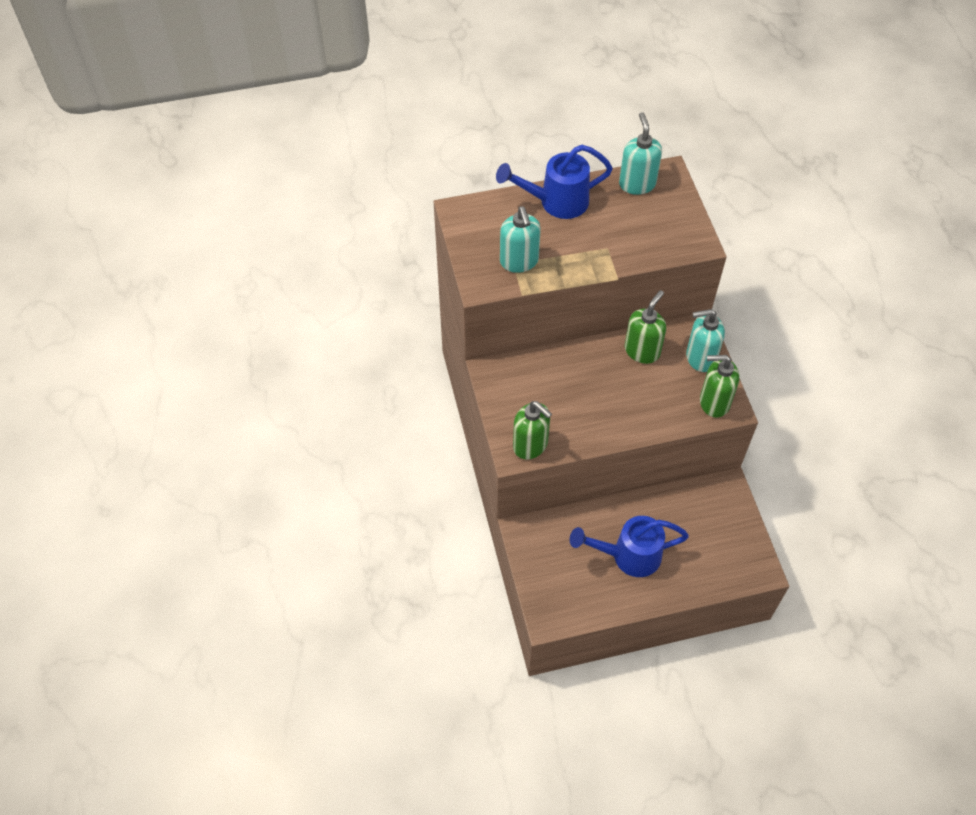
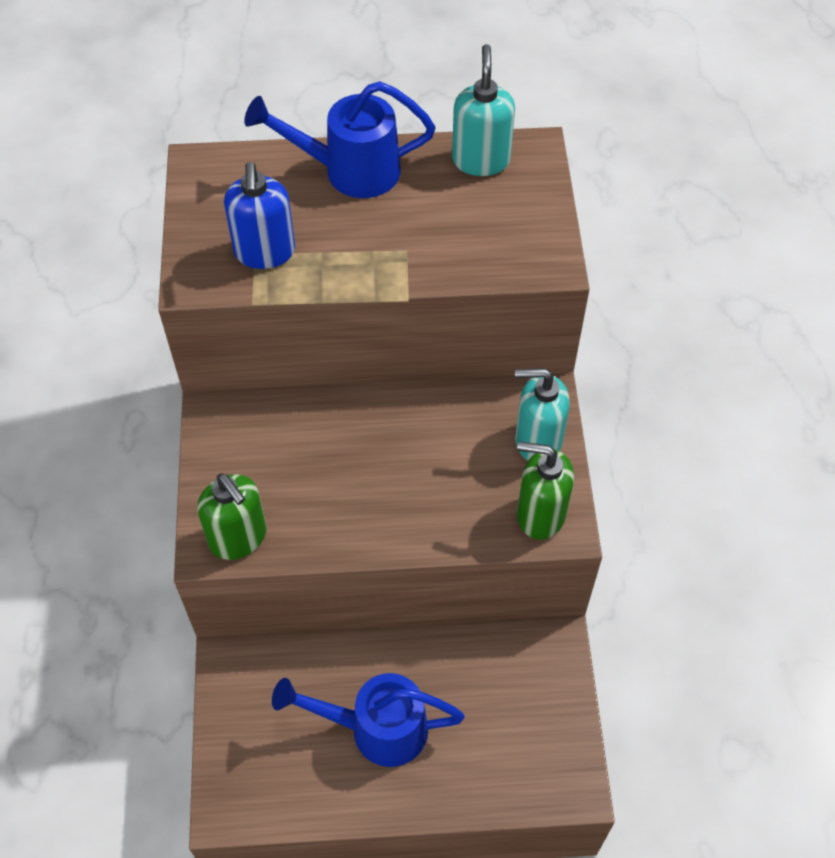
camera: 10 degrees right, 0 degrees up
(519, 261) = (264, 252): turquoise soap dispenser -> blue soap dispenser
(642, 351) = (451, 417): green soap dispenser -> none

